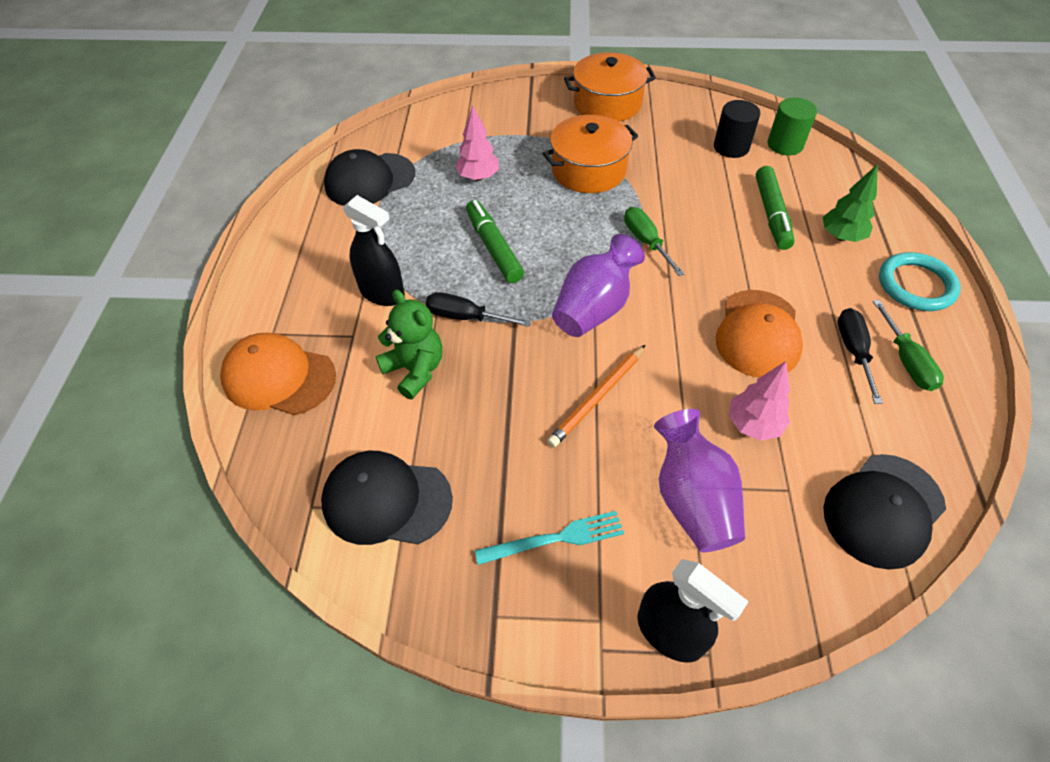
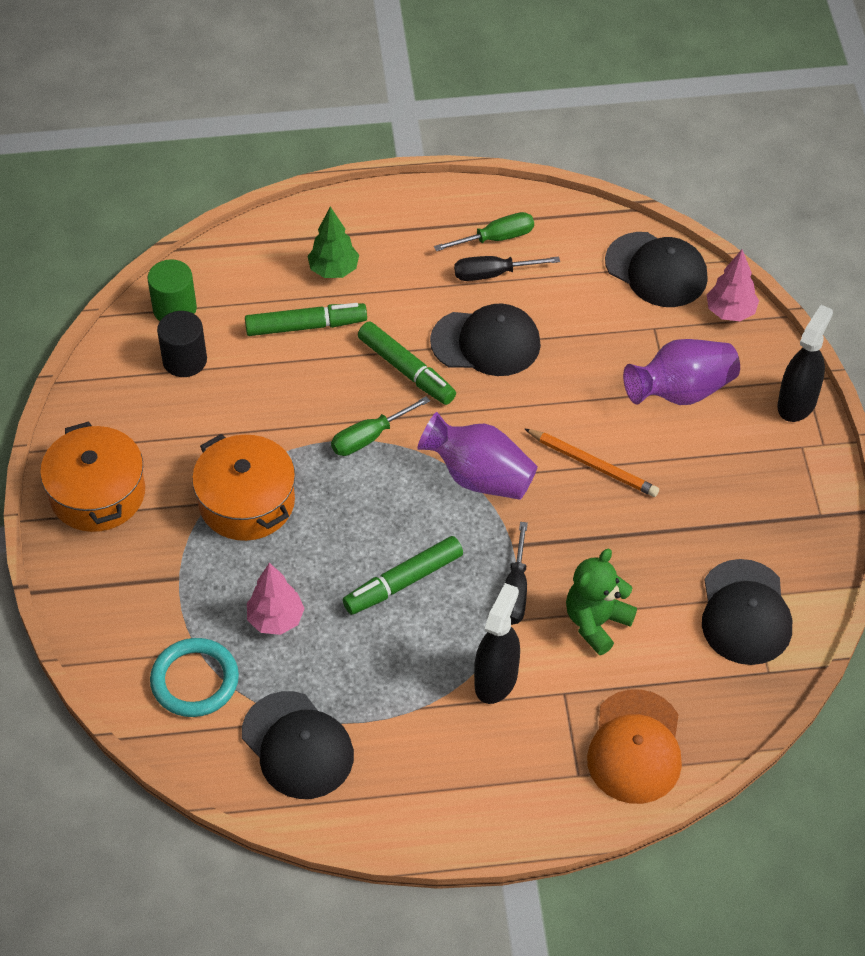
camera: 100 degrees left, 0 degrees up
(555, 539) = (744, 482): turquoise fork -> none
(722, 272) = (406, 370): none -> green marker
(753, 425) = (595, 349): pink tree -> pink tree (730, 312)
(758, 334) = (486, 343): orange cap -> black cap
(916, 285) = (396, 220): turquoise ring -> turquoise ring (195, 680)

